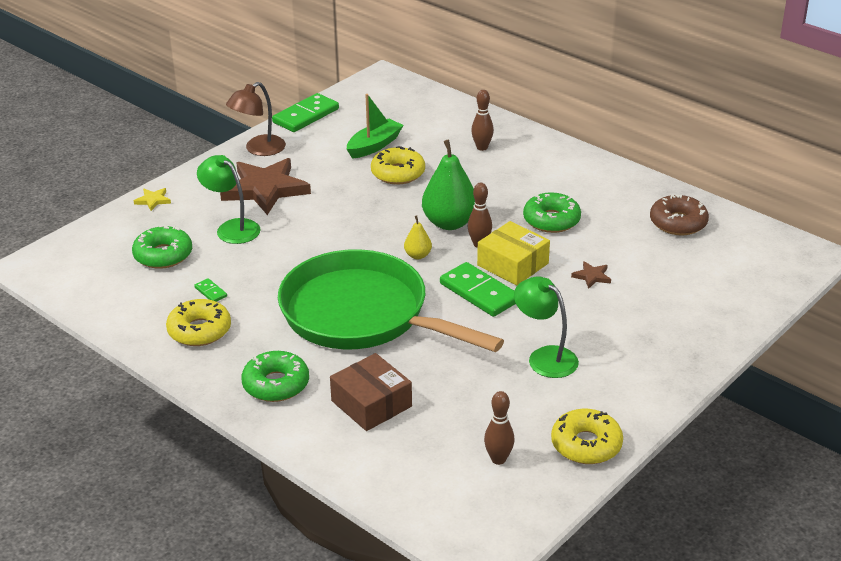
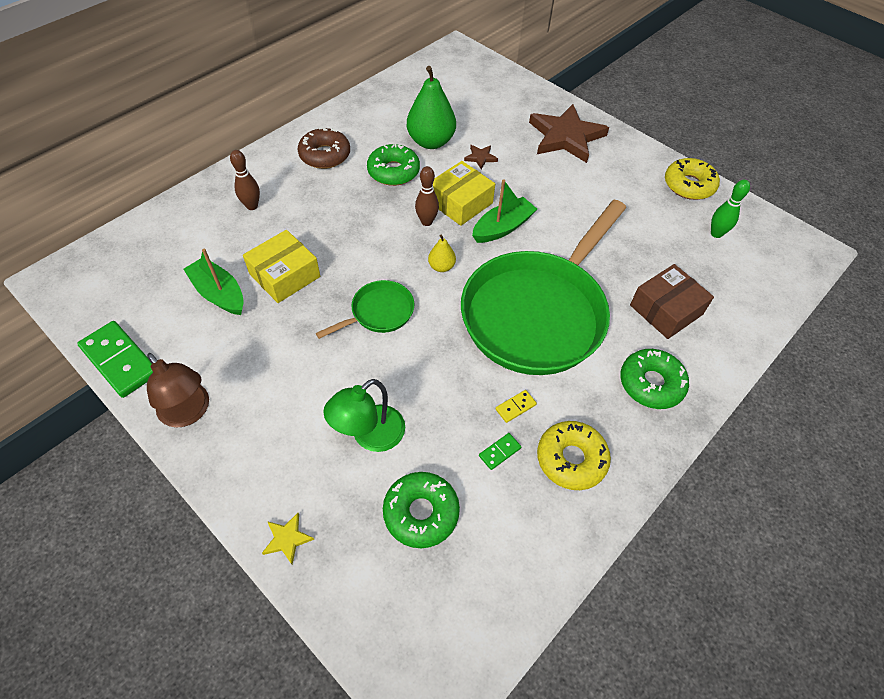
camera: 90 degrees left, 20 degrees up
(254, 300) = (515, 407): none -> yellow domino
(265, 189) = (289, 402): brown star -> brown star (566, 137)
(358, 224) = (378, 313): none -> green pan
(398, 173) = (284, 275): yellow donut -> yellow box
(449, 223) = (387, 240): green pear -> green pear (431, 142)
(479, 293) = (502, 228): green domino -> green boat
(498, 459) = (716, 234): brown bowling pin -> green bowling pin
(545, 357) = (589, 196): green lamp -> none
(678, 223) = (408, 102): brown donut -> brown donut (325, 155)

